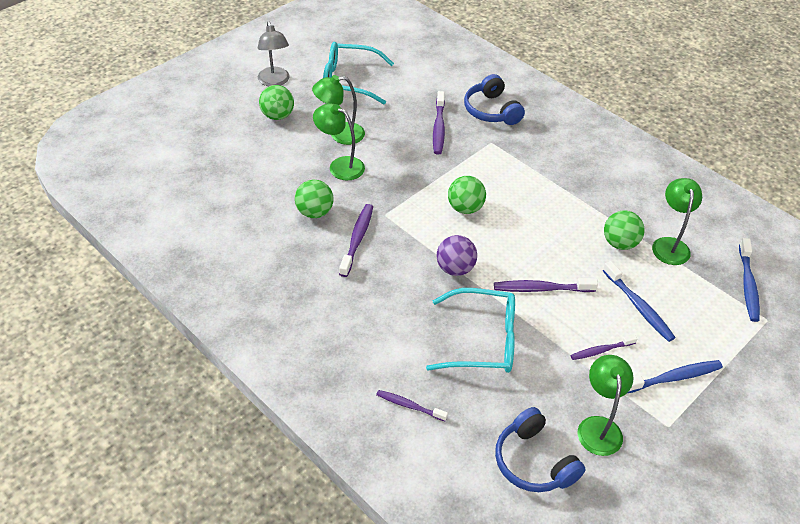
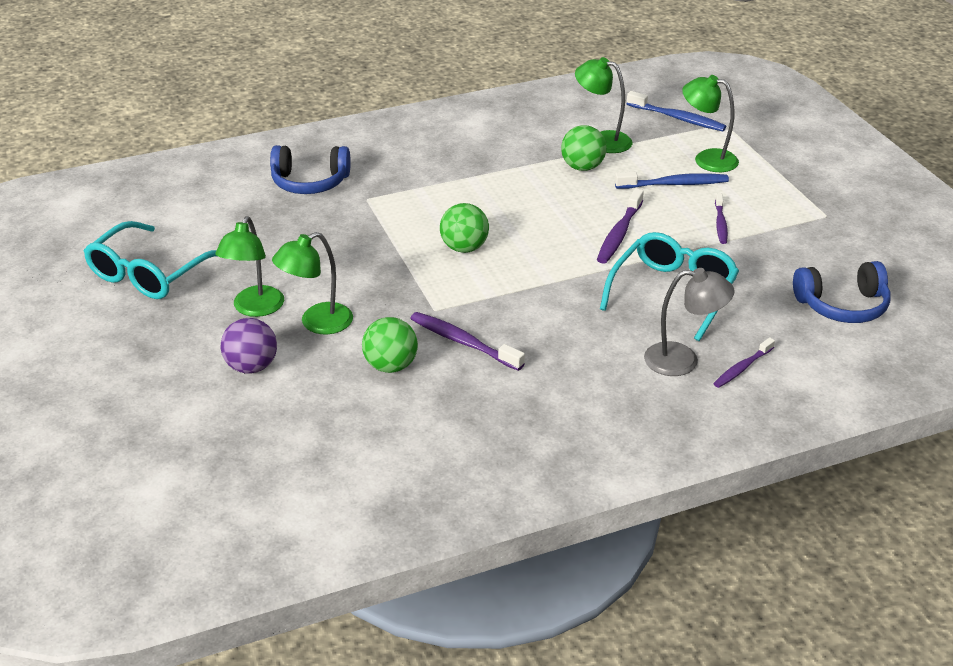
camera: 65 degrees left, 10 degrees down
(275, 81) = (85, 340): grey lamp -> grey lamp (683, 360)
(277, 116) = (166, 355): green ball -> none
(438, 128) = (309, 228): purple toothbrush -> none
(455, 269) = (557, 282): purple ball -> purple ball (251, 367)
(598, 427) = (813, 254): green lamp -> green lamp (707, 159)
(673, 378) = (771, 195): blue toothbrush -> none

